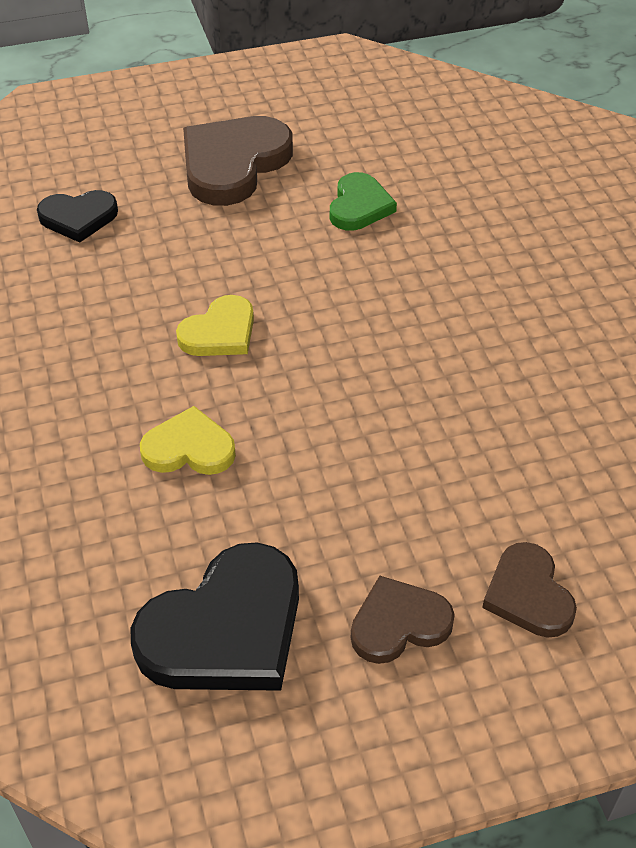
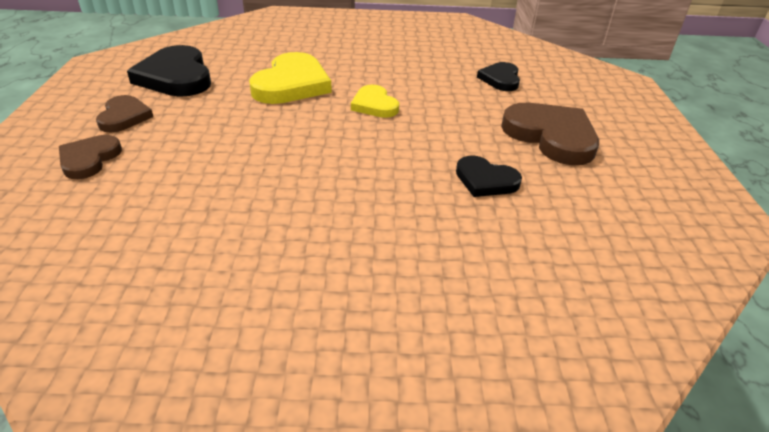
camera: 105 degrees right, 10 degrees down
(189, 448) = (291, 84): yellow heart -> yellow heart, size x1.72
(359, 206) = (485, 180): green heart -> black heart
(528, 594) = (89, 159): brown heart -> brown heart turned 75 degrees counterclockwise

